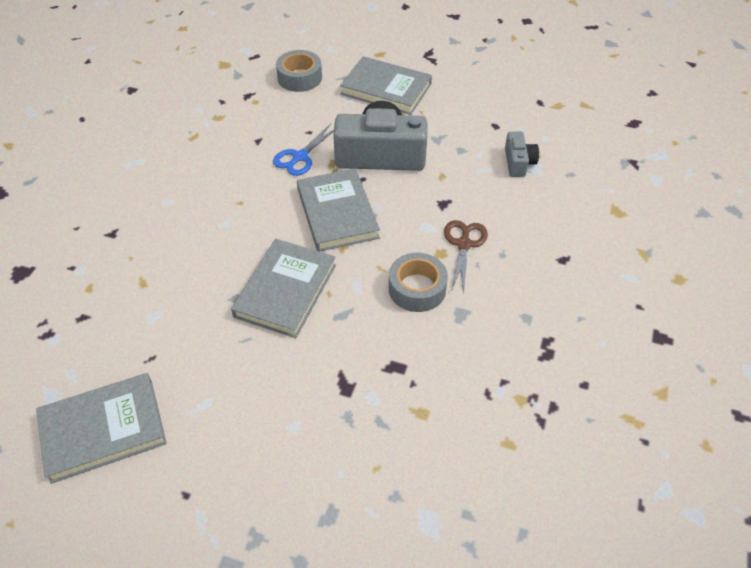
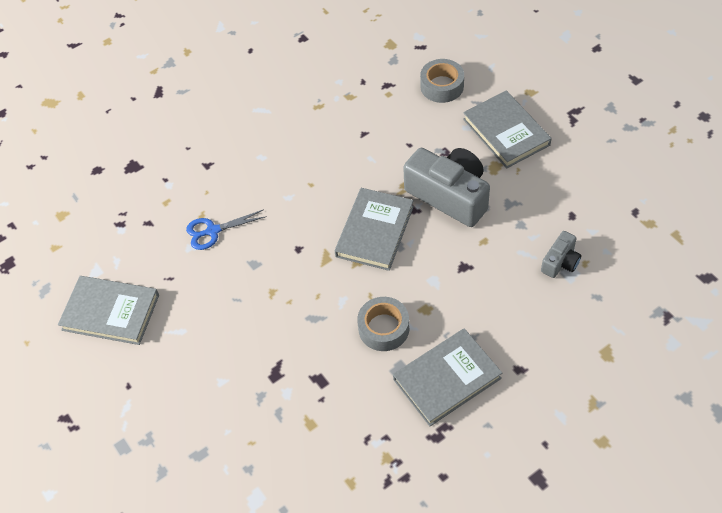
camera: 40 degrees right, 5 degrees up
(285, 290) = (290, 276): grey book -> grey book (447, 379)
(300, 157) = (384, 165): blue scissors -> blue scissors (213, 231)
(464, 244) = (450, 311): brown scissors -> none

